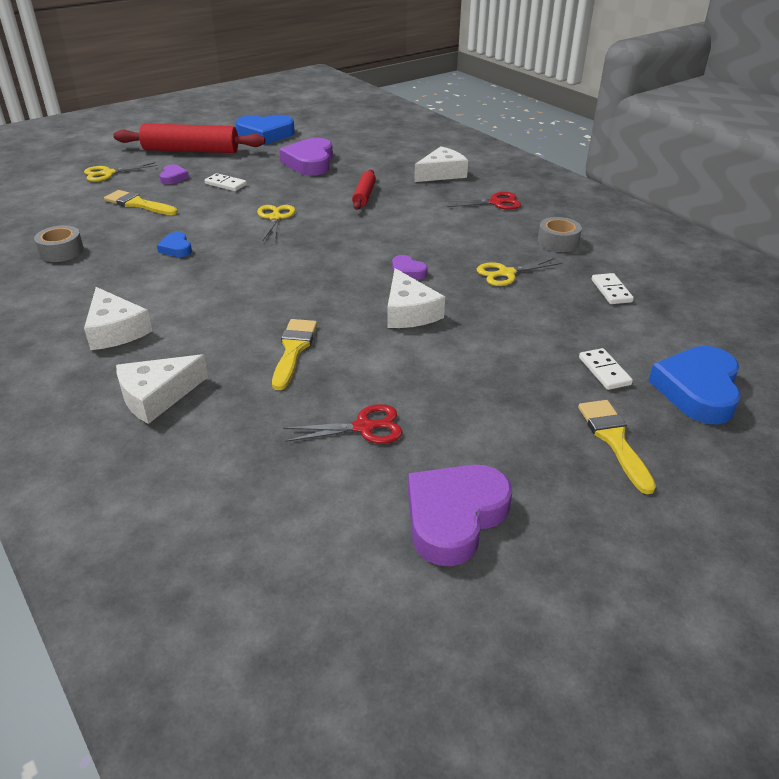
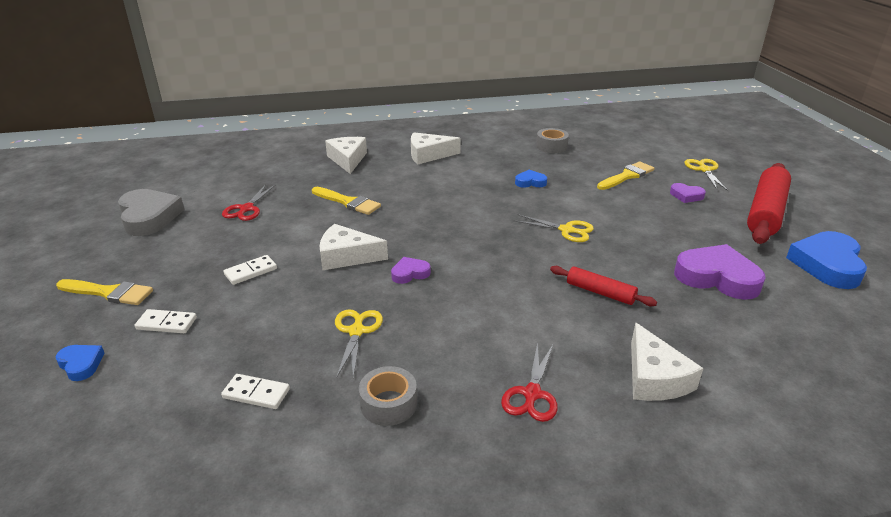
camera: 115 degrees right, 5 degrees down
(225, 184) = (661, 218): white domino -> white domino (251, 271)
(454, 517) = (149, 217): purple heart -> grey heart
(697, 390) = (81, 364): blue heart -> blue heart, size x0.50

